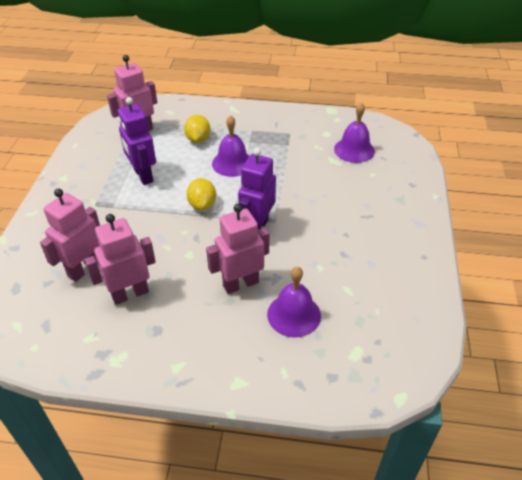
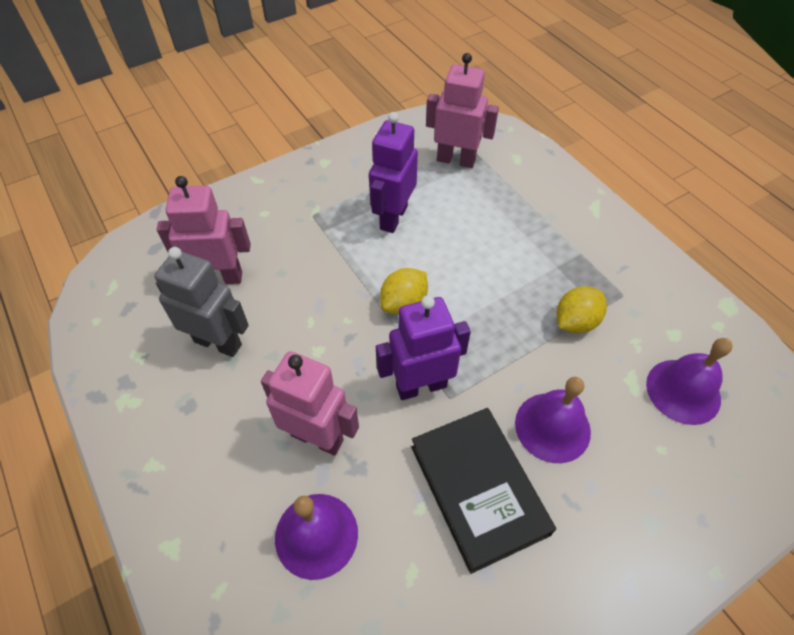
camera: 50 degrees right, 10 degrees up
(130, 294) = (218, 342): pink robot -> grey robot
(198, 139) = (503, 217): yellow lemon -> yellow lemon (575, 322)
(232, 163) = (501, 279): purple bell -> purple bell (552, 427)
(331, 241) = (478, 489): none -> black book

